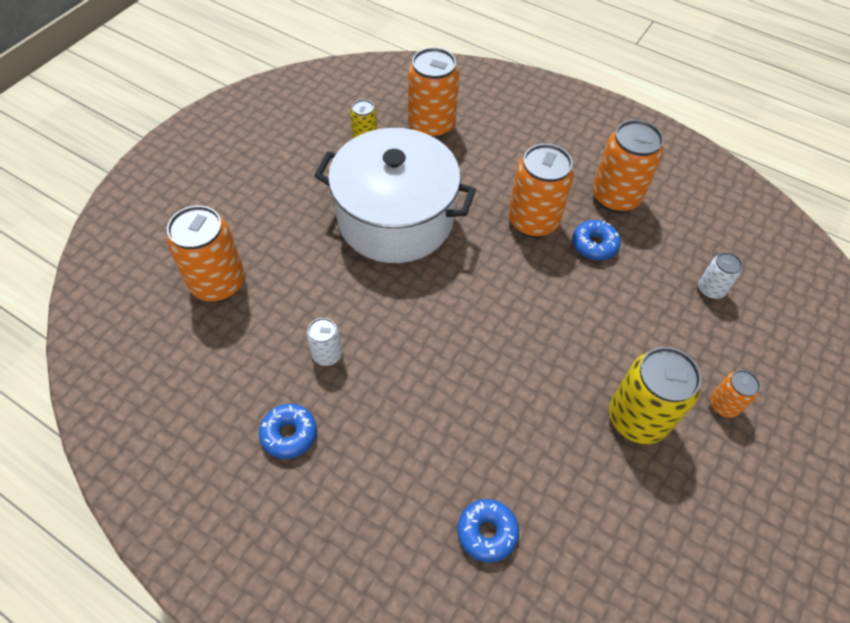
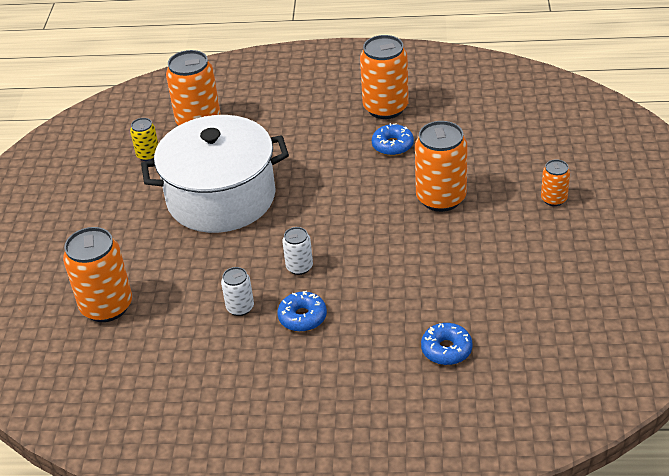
camera: 25 degrees left, 15 degrees down
(289, 434) = (252, 369): blue donut -> blue donut (302, 317)
(533, 221) = (334, 151): orange can -> orange can (441, 198)
(637, 418) = (501, 235): yellow can -> none
(710, 289) = (497, 135): white can -> white can (299, 267)

